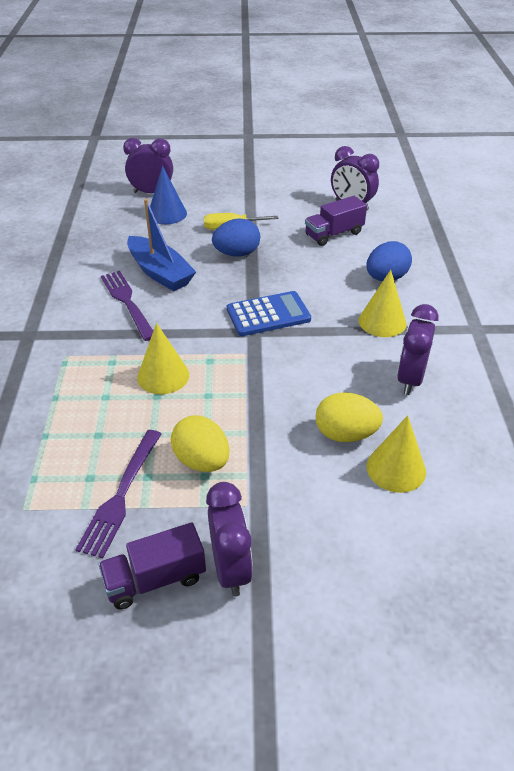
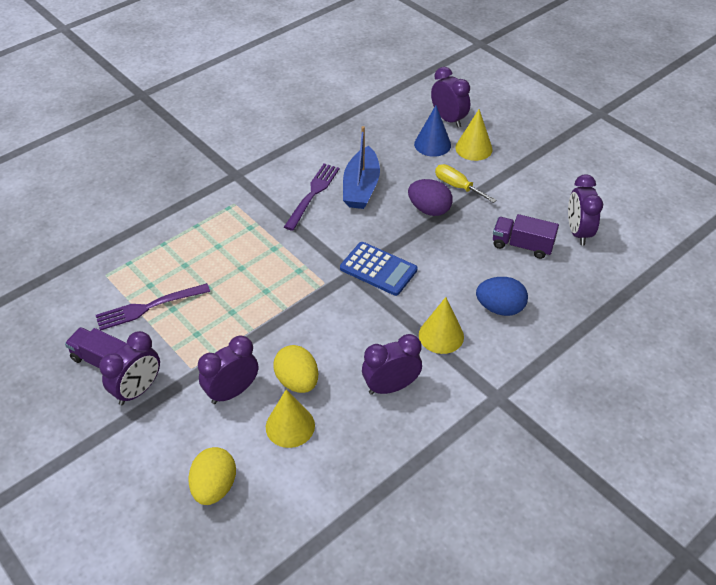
camera: 50 degrees right, 5 degrees up
(163, 376) = (261, 258): yellow cone -> yellow cone (473, 148)
(202, 461) = (207, 325): yellow egg -> yellow egg (214, 487)
(237, 254) = (429, 209): blue egg -> purple egg
(312, 488) = (232, 392): none -> purple clock

